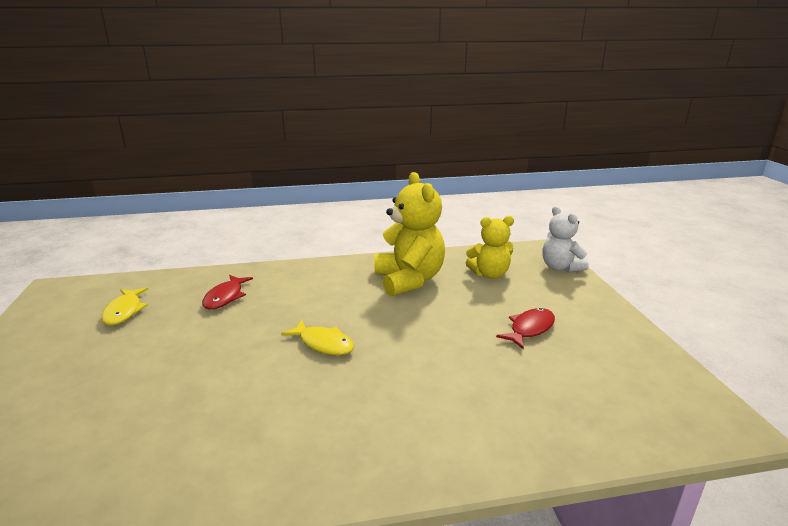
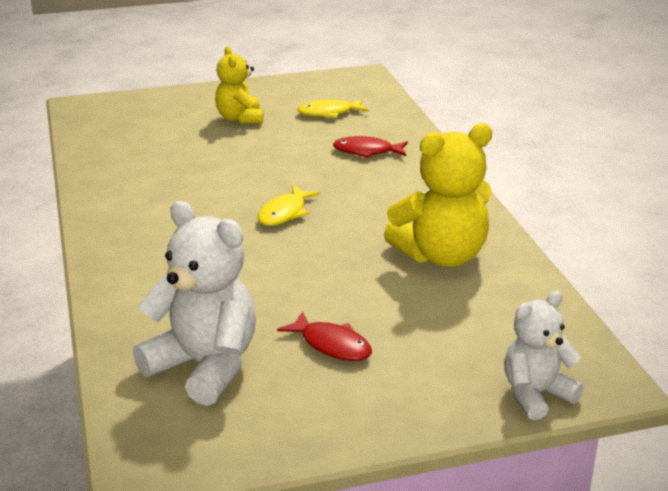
camera: 85 degrees right, 5 degrees up
(490, 274) = (483, 321): yellow teddy bear -> yellow teddy bear (240, 118)
(577, 391) = (204, 366): none -> white teddy bear

